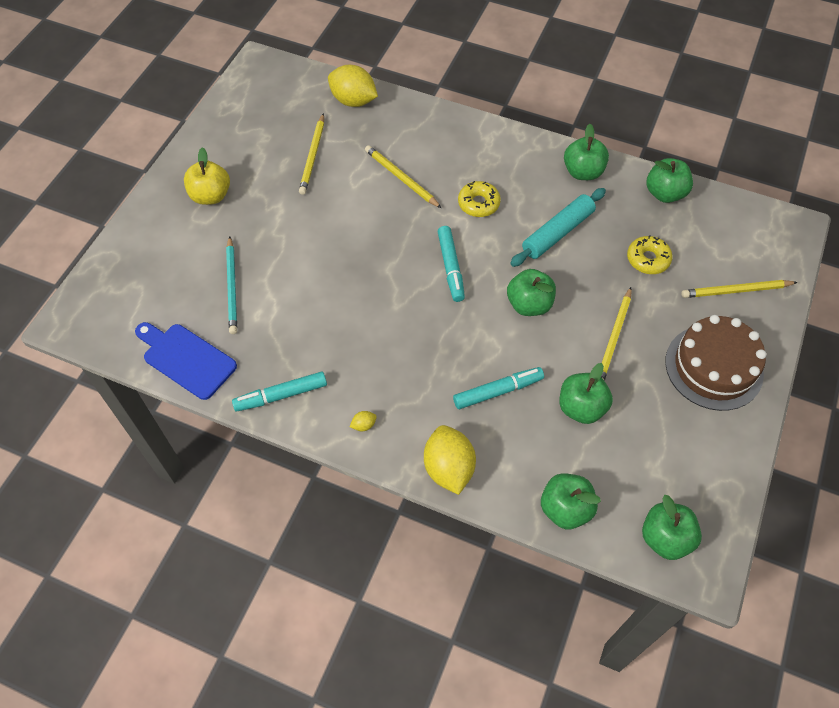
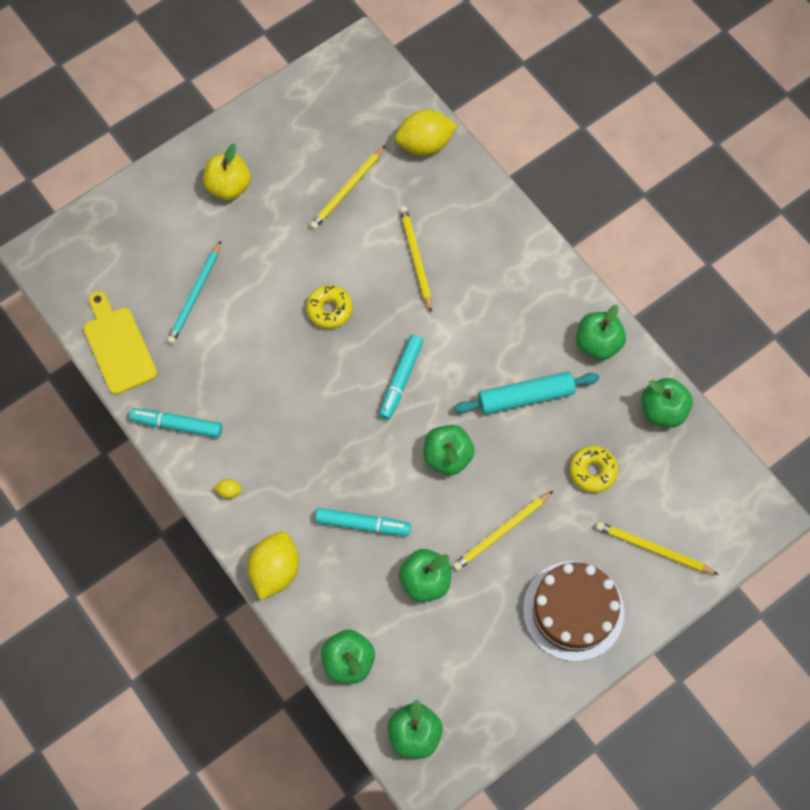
camera: 30 degrees right, 10 degrees up
(186, 359) = (118, 346): blue cutting board -> yellow cutting board
(353, 101) = (425, 144): yellow lemon -> yellow lemon turned 75 degrees counterclockwise
(478, 203) = (471, 325): yellow donut -> yellow donut (329, 309)

